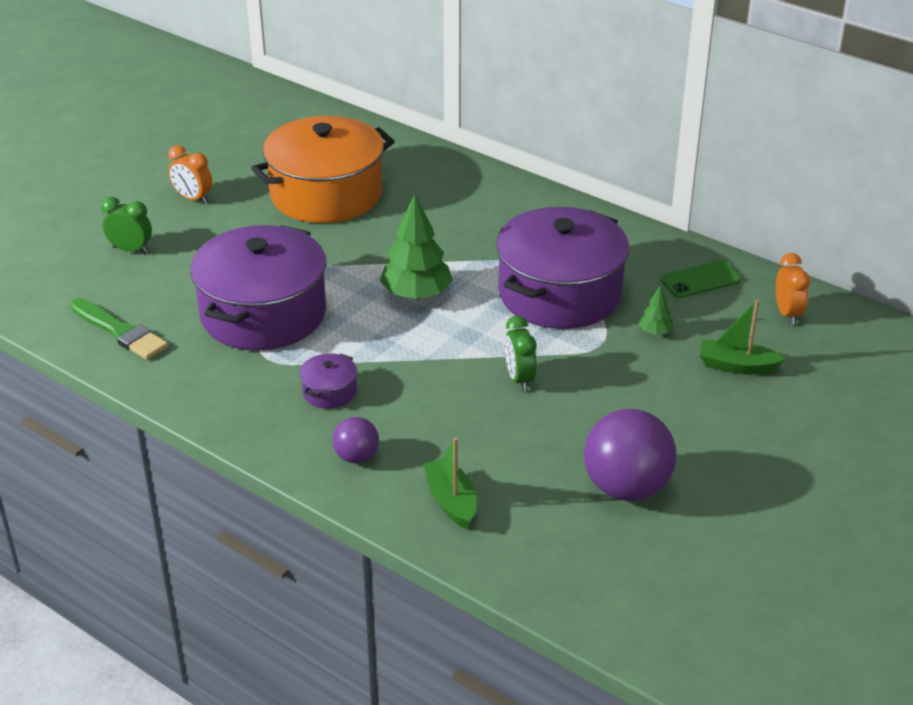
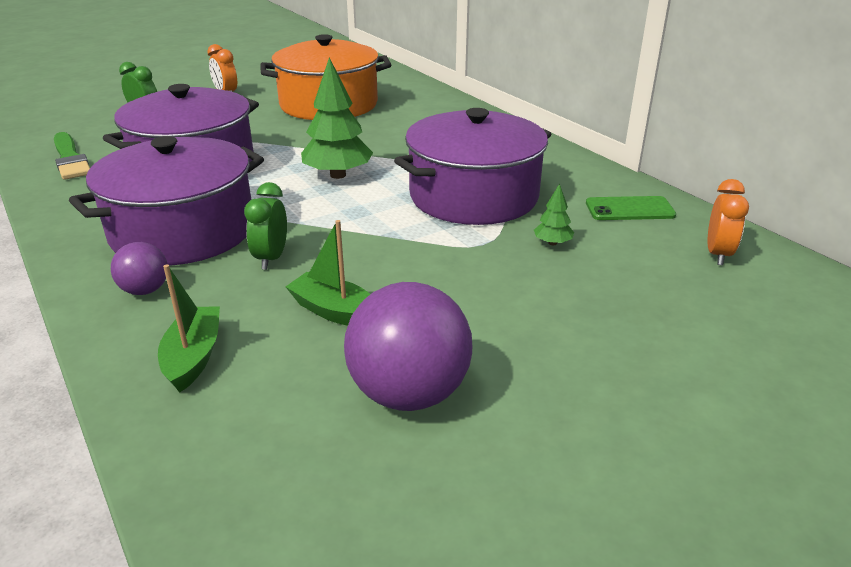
camera: 20 degrees right, 5 degrees down
(329, 392) = (183, 231): purple pot -> purple pot, size x2.48
(519, 379) = (375, 256): green clock -> green clock (271, 258)
(737, 366) = (631, 291): green boat -> green boat (335, 311)

